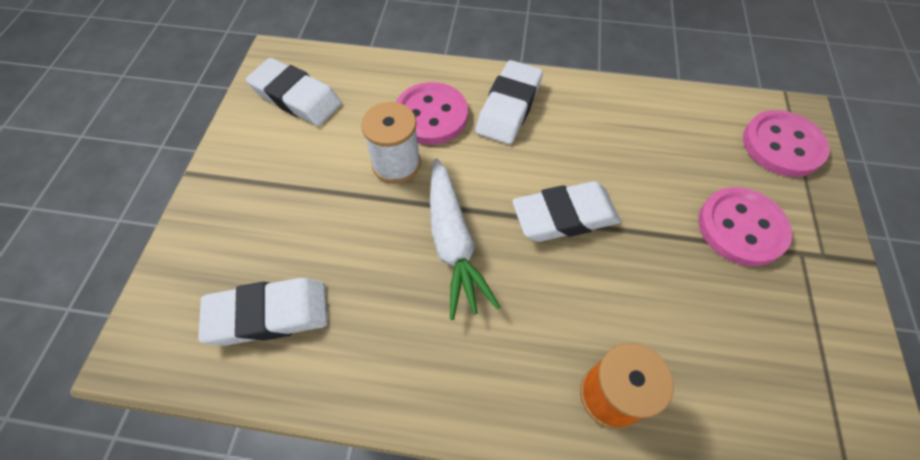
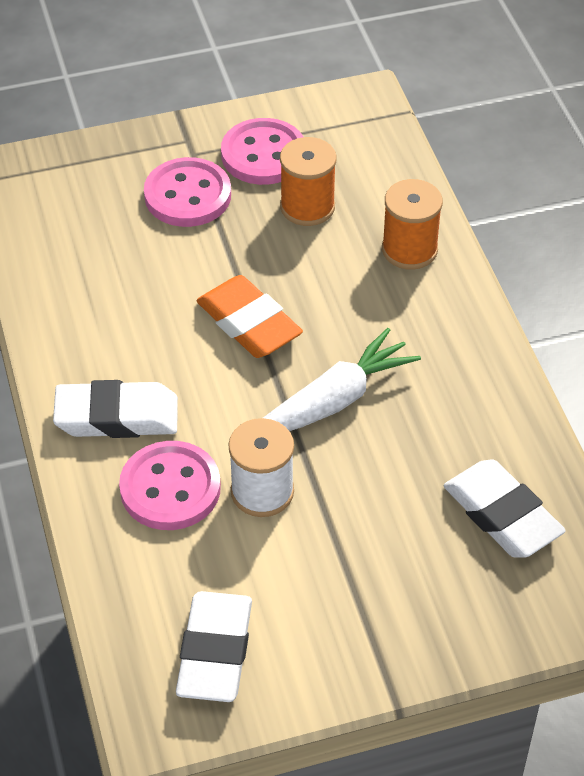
camera: 115 degrees left, 10 degrees down
(564, 216) = (249, 323): white eraser -> orange eraser
(702, 323) = (307, 207): none -> orange spool
(782, 145) = (59, 178): pink button -> pink button (263, 155)

